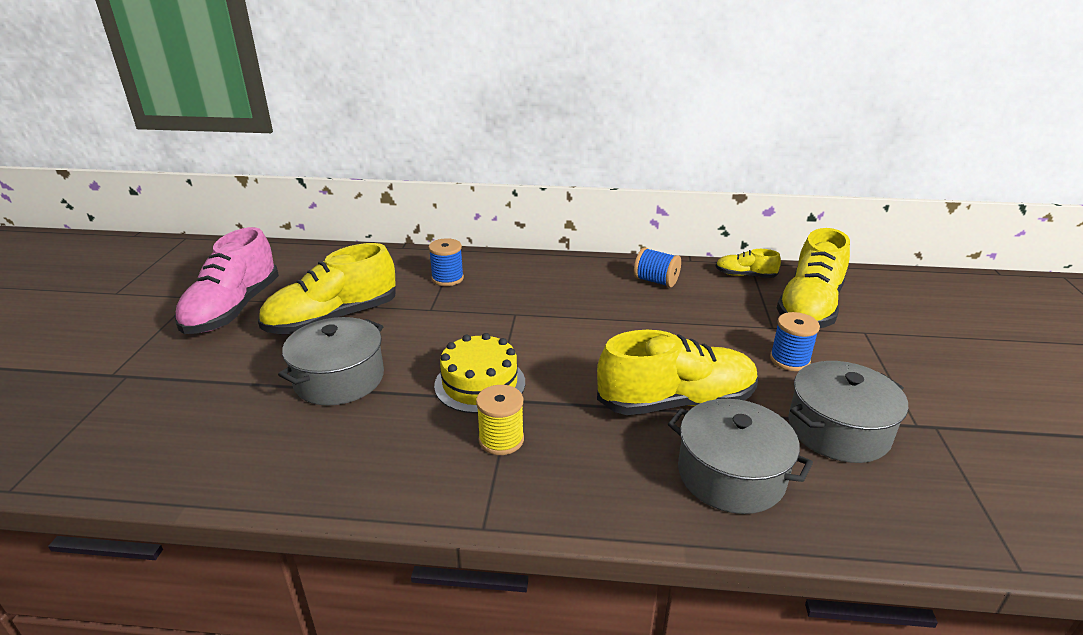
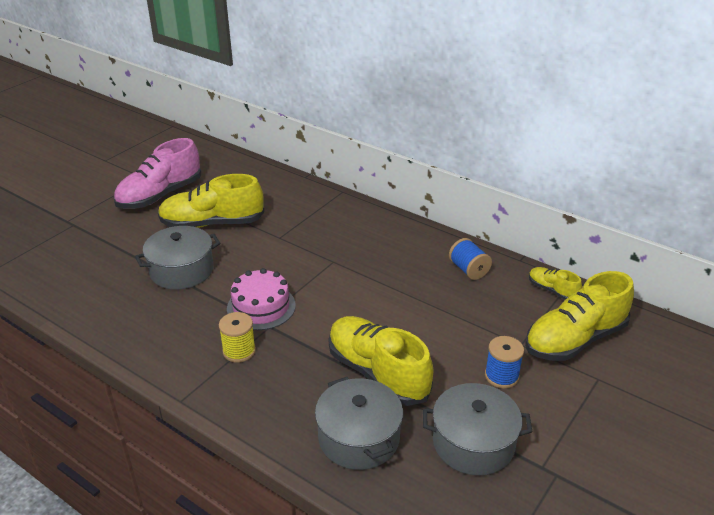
camera: 30 degrees right, 5 degrees up
(447, 278) = (313, 215): blue spool -> none
(480, 383) = (261, 307): yellow cake -> pink cake
(676, 402) = (377, 373): yellow shoe -> yellow shoe turned 150 degrees counterclockwise

